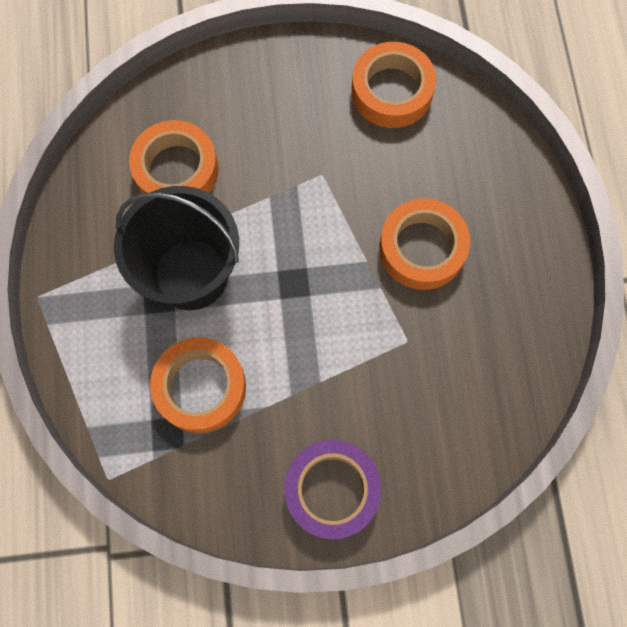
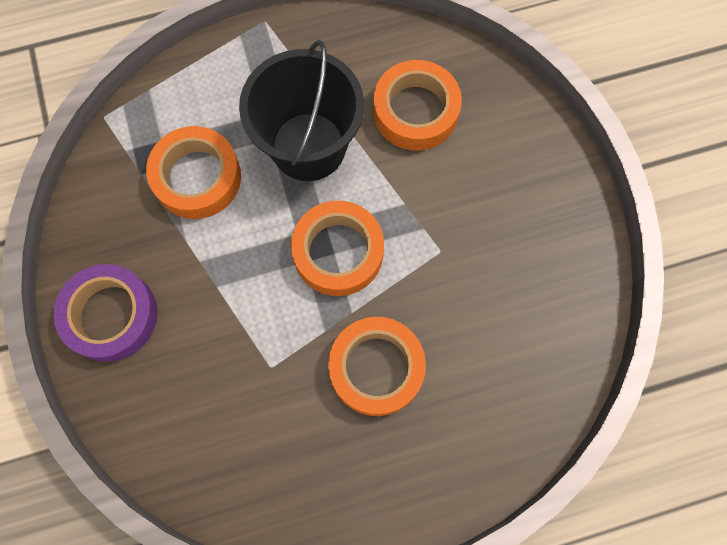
camera: 80 degrees right, 0 degrees up
(391, 91) = (557, 309): orange tape -> orange tape (338, 252)

